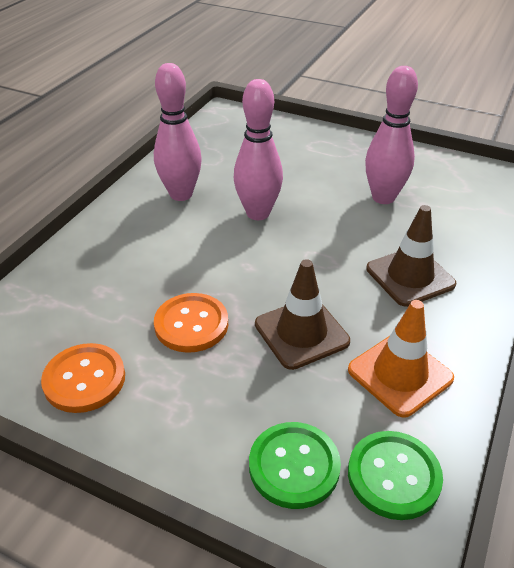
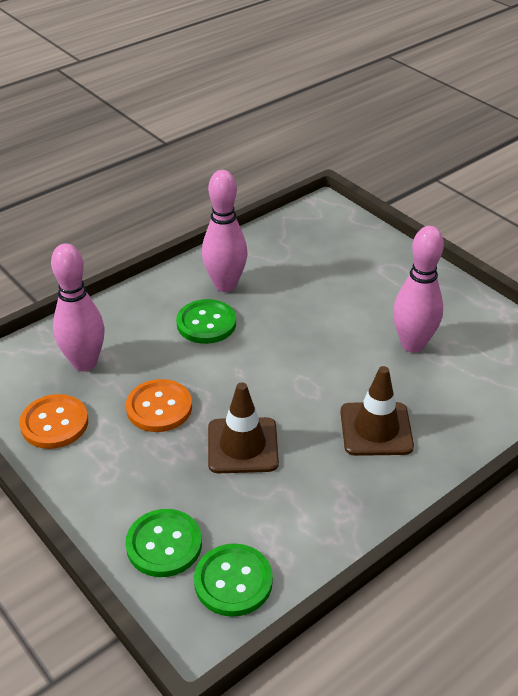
camera: 25 degrees right, 0 degrees up
(185, 232) = (206, 323): none -> green button
(258, 213) = (281, 324): pink bowling pin -> pink bowling pin (84, 363)
(400, 374) = (299, 509): orange traffic cone -> none

